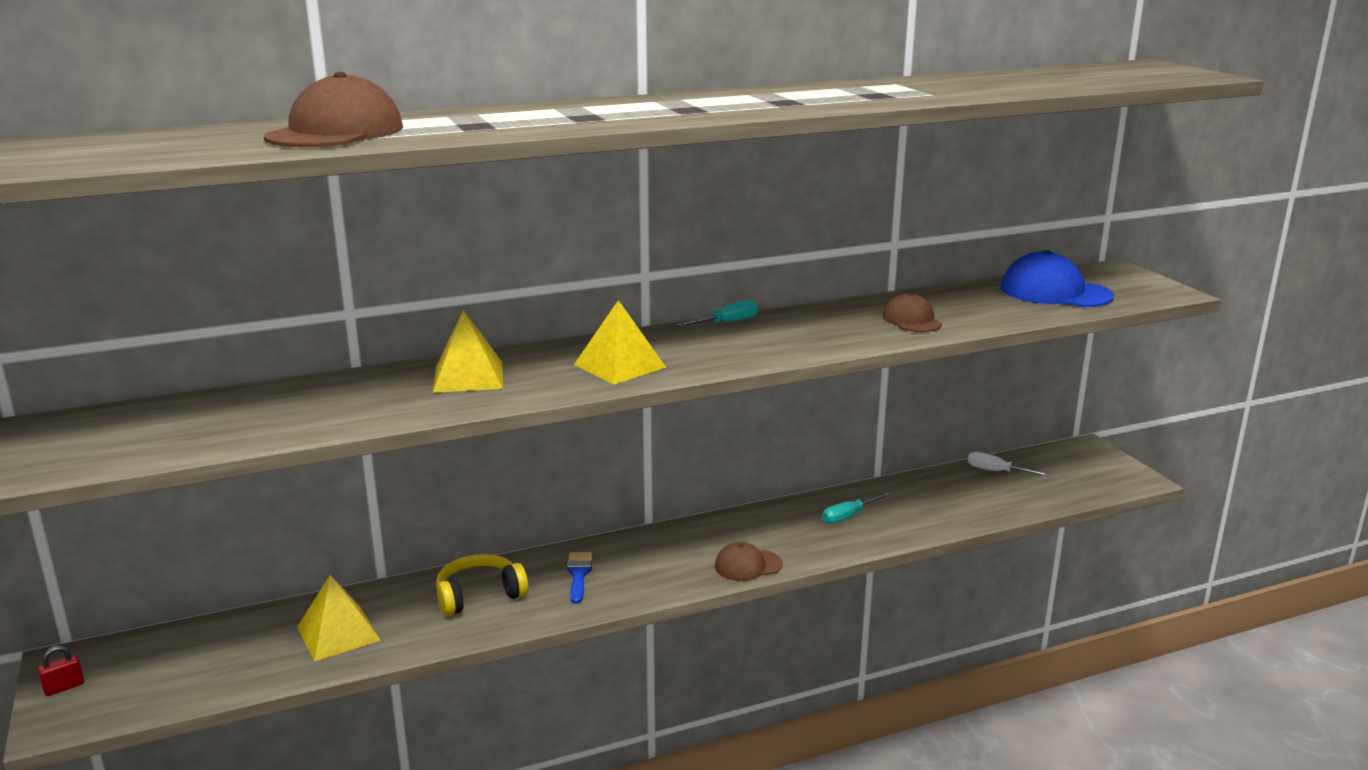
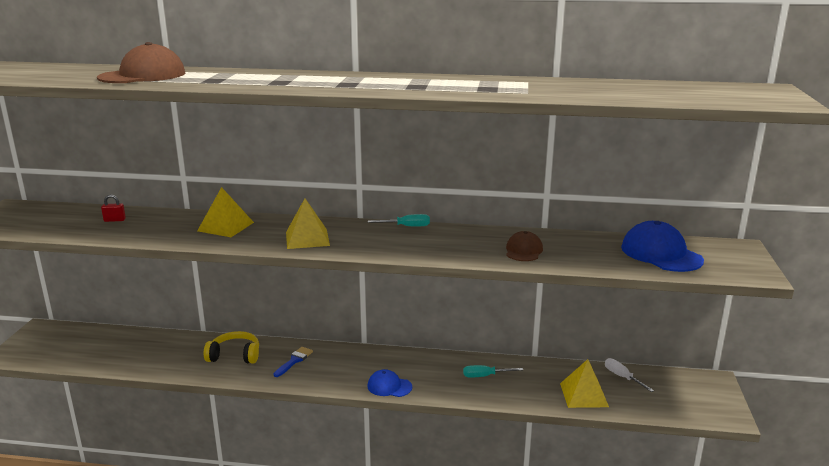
camera: 30 degrees right, 0 degrees up
(64, 687) = (27, 340): red padlock -> red padlock (114, 220)
(338, 633) = (153, 353): yellow pyramid -> yellow pyramid (583, 395)
(748, 565) = (389, 386): brown cap -> blue cap

